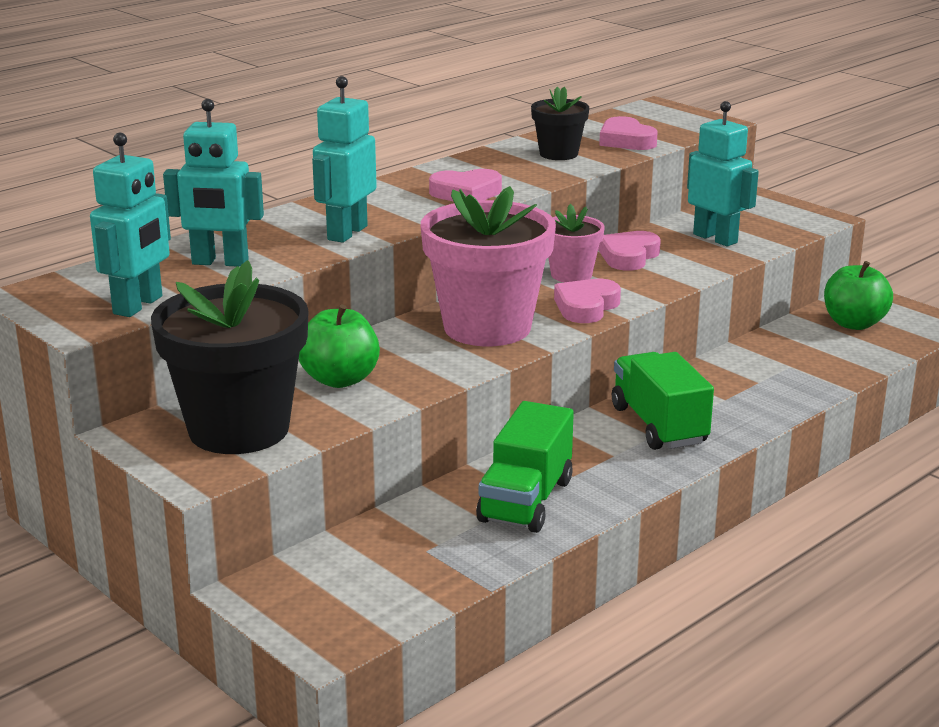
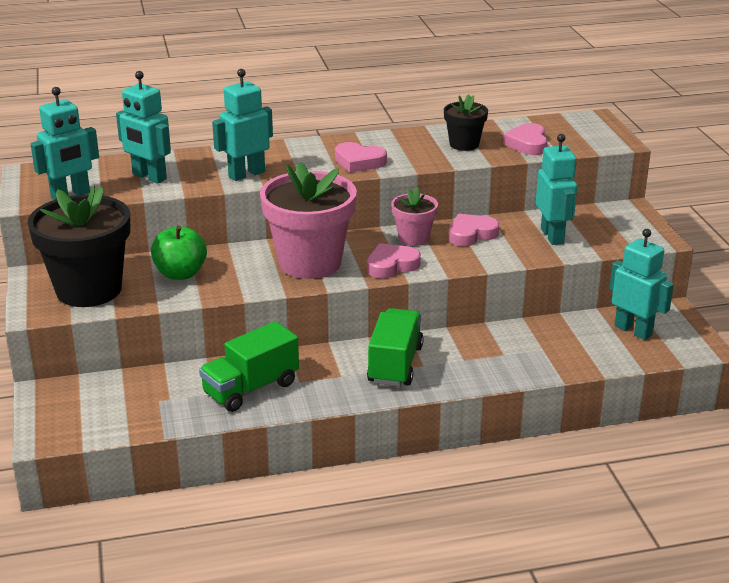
camera: 30 degrees right, 5 degrees up
(854, 323) = (633, 330): green apple -> turquoise robot

